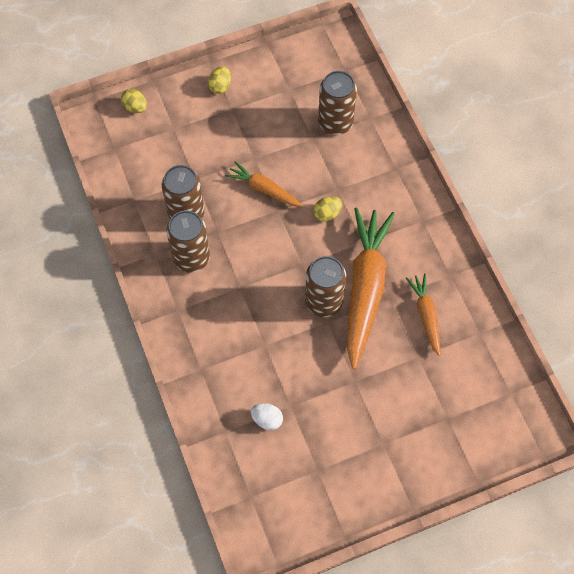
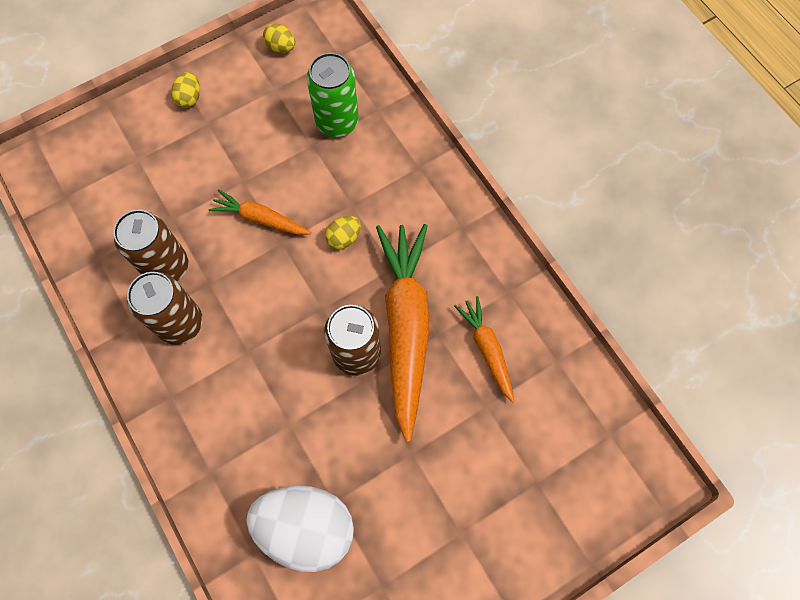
camera: 10 degrees left, 5 degrees up
(135, 107) = (87, 140): yellow egg -> yellow egg (281, 47)
(267, 420) = (306, 527): white egg -> white egg, size x2.33
(335, 122) = (337, 122): brown can -> green can

